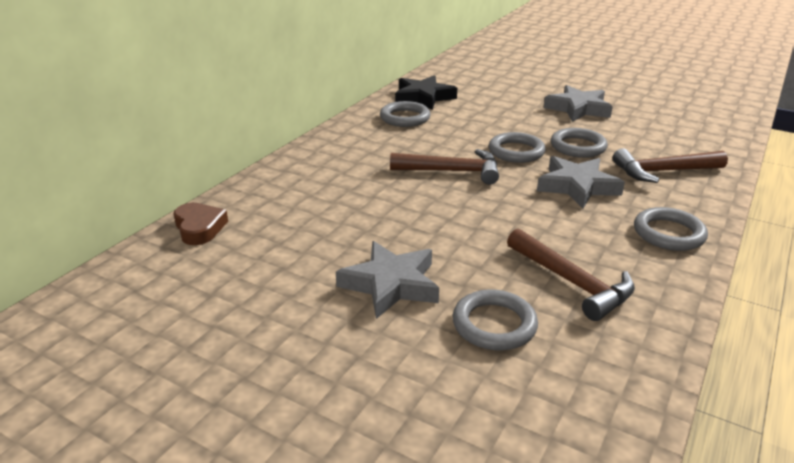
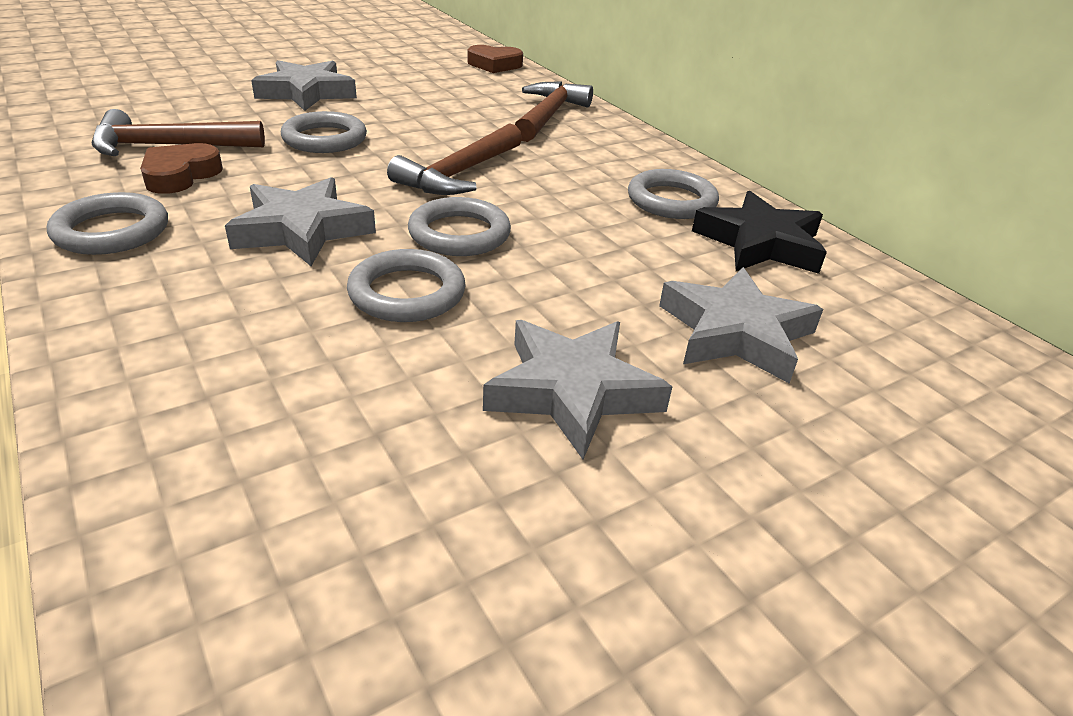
camera: 115 degrees right, 5 degrees up
(494, 324) = (194, 105): grey ring -> grey ring (324, 139)
(502, 93) = (735, 333): none -> grey star
(594, 252) = (180, 175): none -> brown heart
(663, 171) = (216, 326): brown hammer -> brown hammer (549, 115)

